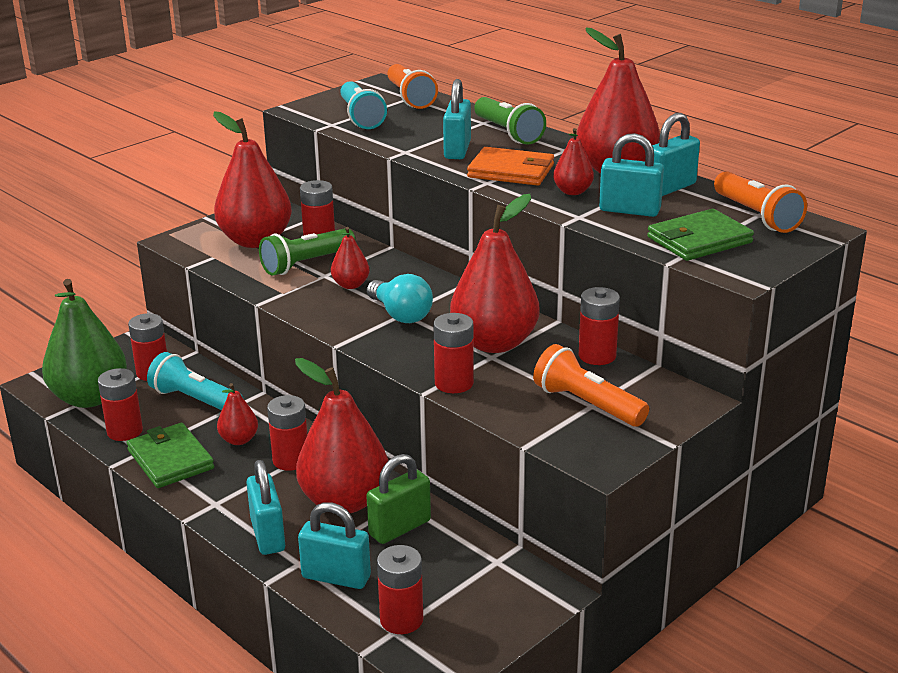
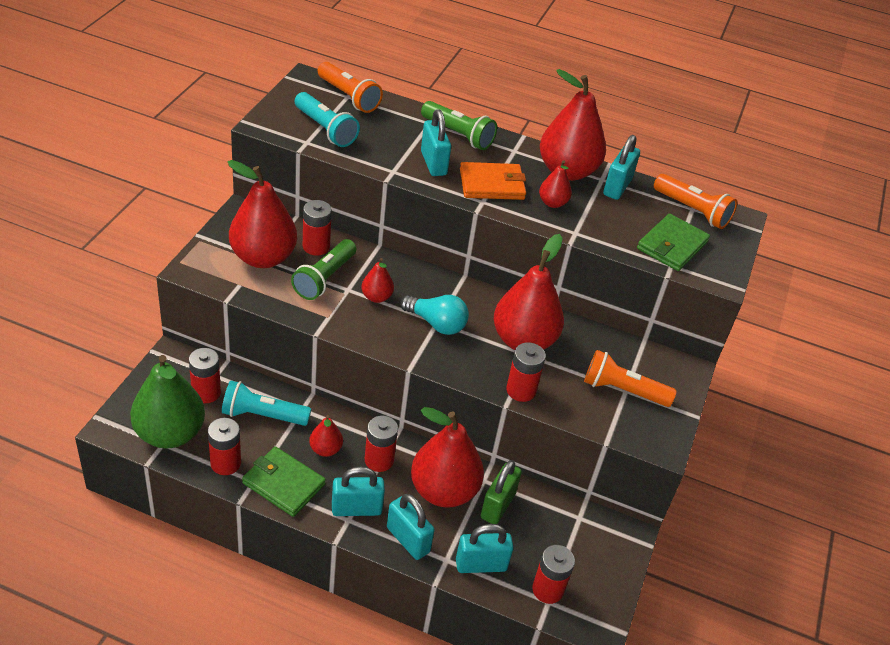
camera: 30 degrees left, 15 degrees up
(597, 356) = (601, 338): red battery -> none
(629, 210) = (606, 219): turquoise padlock -> turquoise padlock (356, 509)

